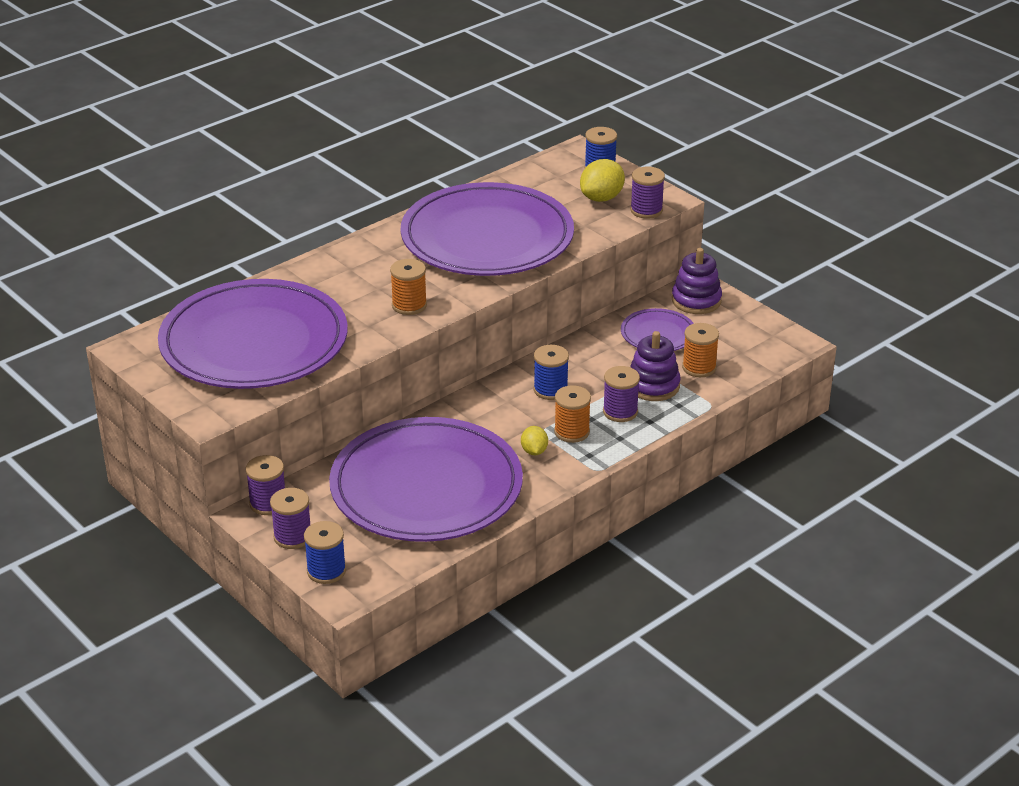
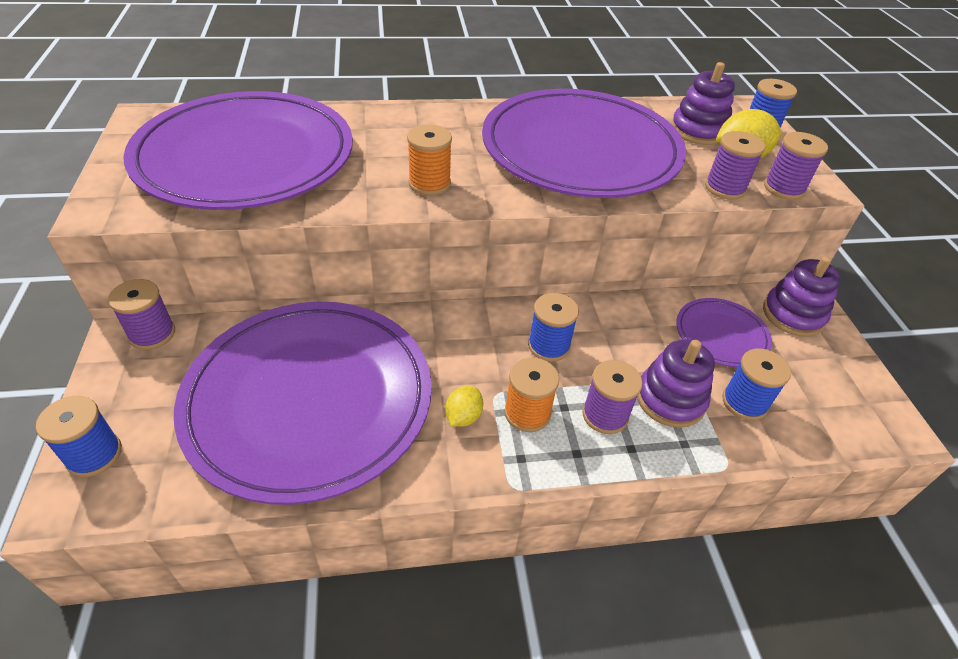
camera: 30 degrees right, 10 degrees up
(292, 537) = (122, 387): purple spool -> purple spool (725, 188)
(557, 187) = (698, 131): none -> purple stacking toy
(699, 367) = (744, 402): orange spool -> blue spool

